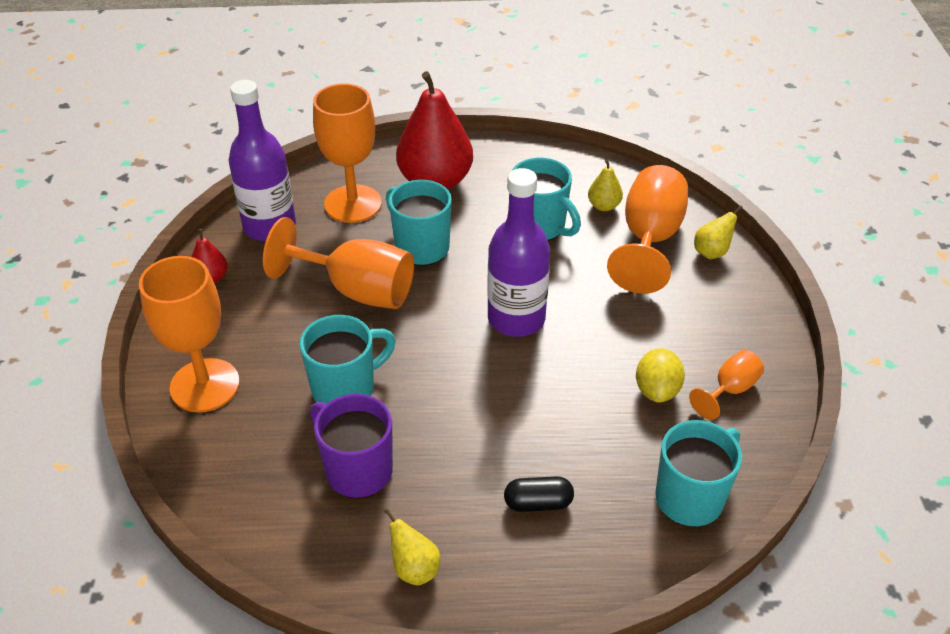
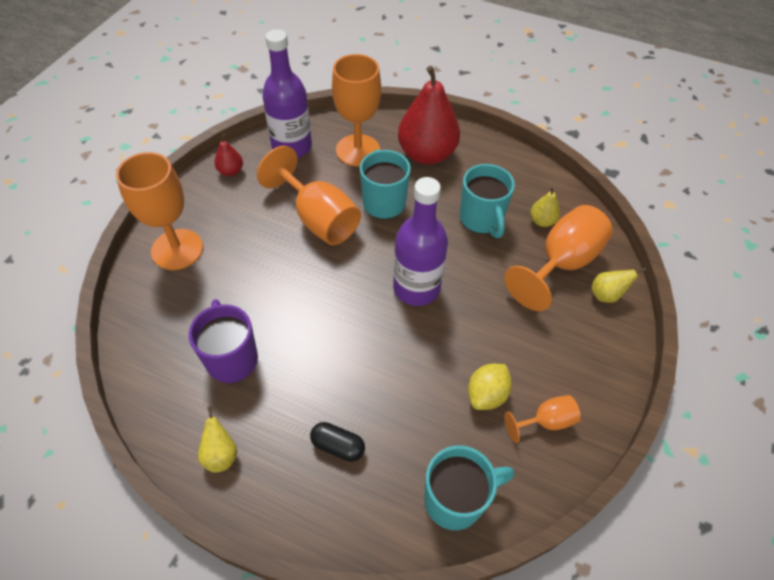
camera: 25 degrees right, 10 degrees up
(345, 388) = (263, 292): turquoise mug -> none

